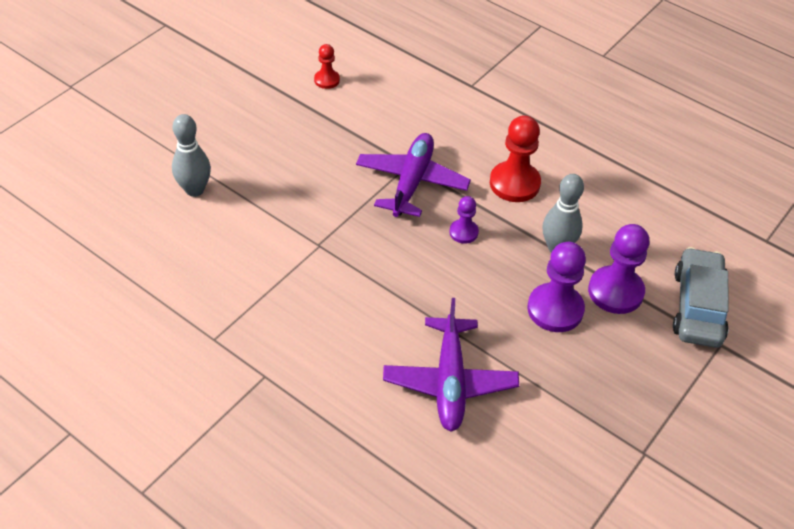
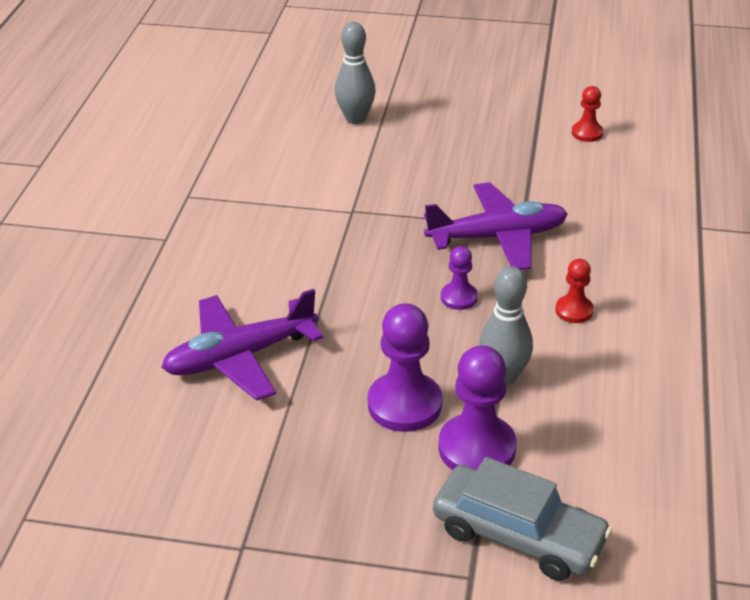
camera: 65 degrees right, 10 degrees down
(514, 183) = (574, 310): red pawn -> red pawn, size x0.55
(698, 306) = (518, 535): grey car -> grey car turned 45 degrees clockwise

